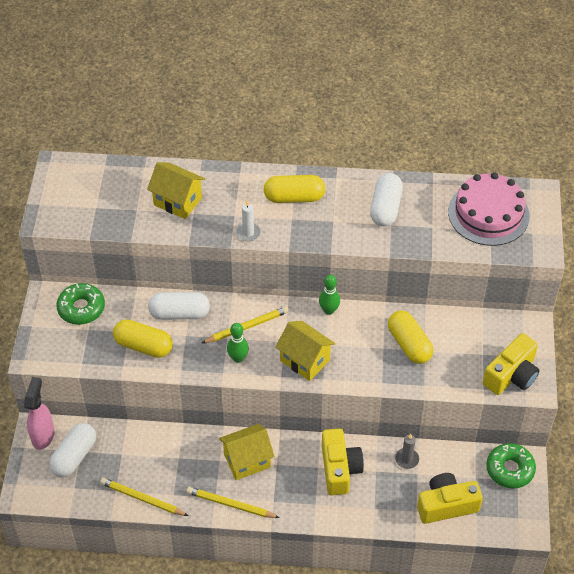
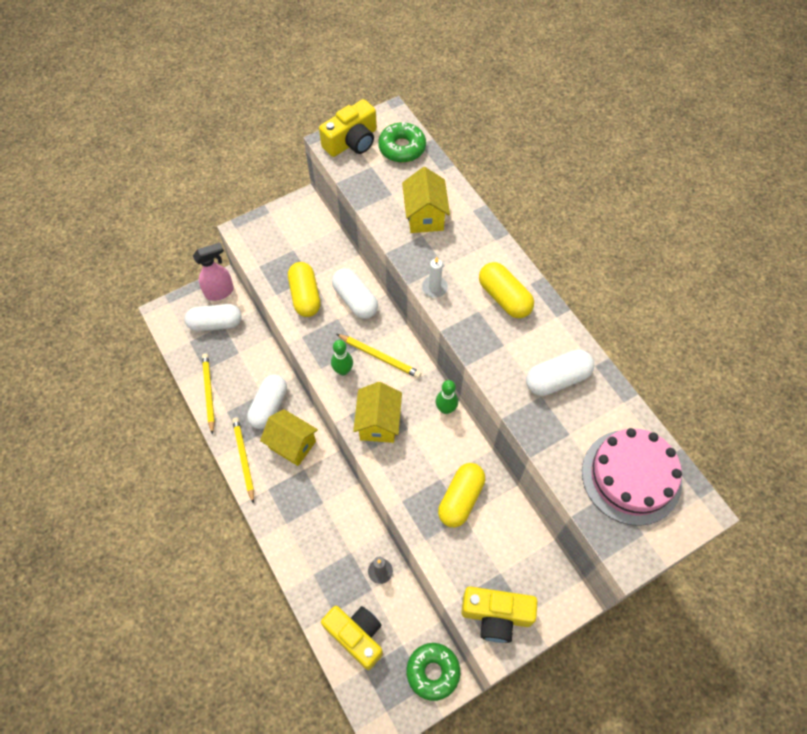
camera: 55 degrees right, 10 degrees up
(81, 308) = (309, 232): green donut -> green donut (402, 148)
(196, 459) = (269, 406): none -> white capsule
(339, 469) = (332, 521): yellow camera -> yellow camera (352, 141)

